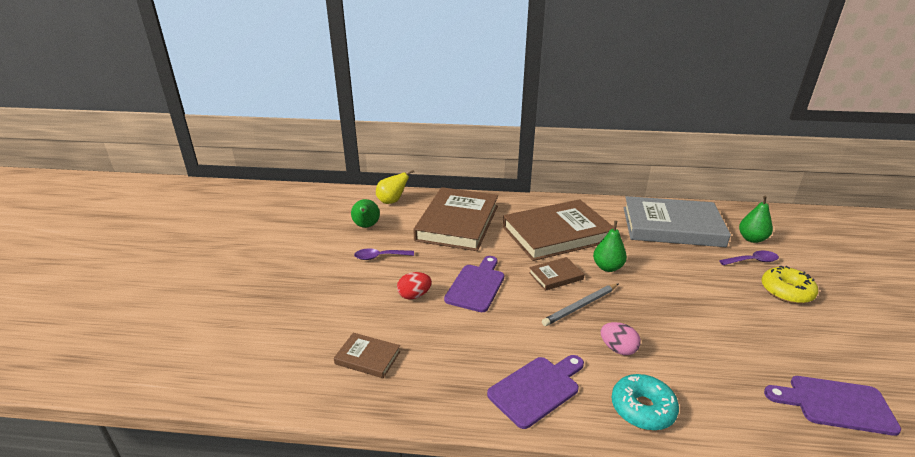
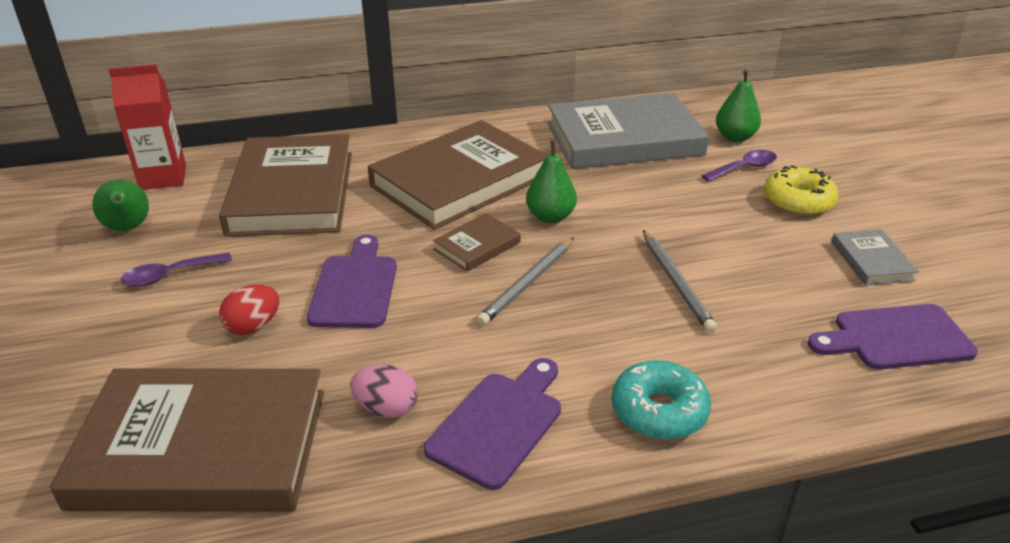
camera: 20 degrees left, 5 degrees up
(367, 358) = (202, 448): brown book -> brown book, size x2.29
(392, 201) = (163, 177): yellow pear -> red carton
(618, 349) = (600, 334): pink egg -> pink egg (386, 408)
(680, 327) = (676, 282): none -> grey pencil
(832, 345) = (871, 261): none -> grey book

